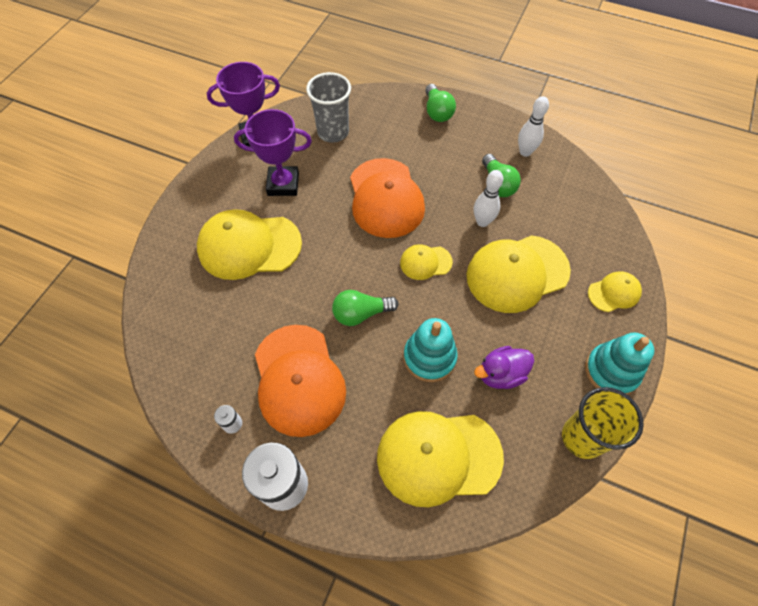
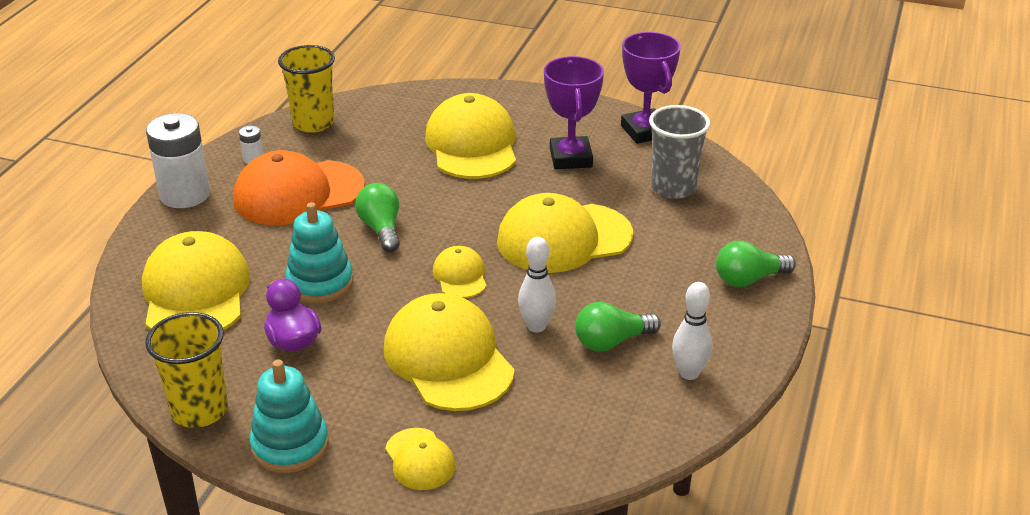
camera: 85 degrees right, 25 degrees down
(180, 371) = (313, 123): none -> yellow cup
(385, 198) = (563, 238): orange cap -> yellow cap

